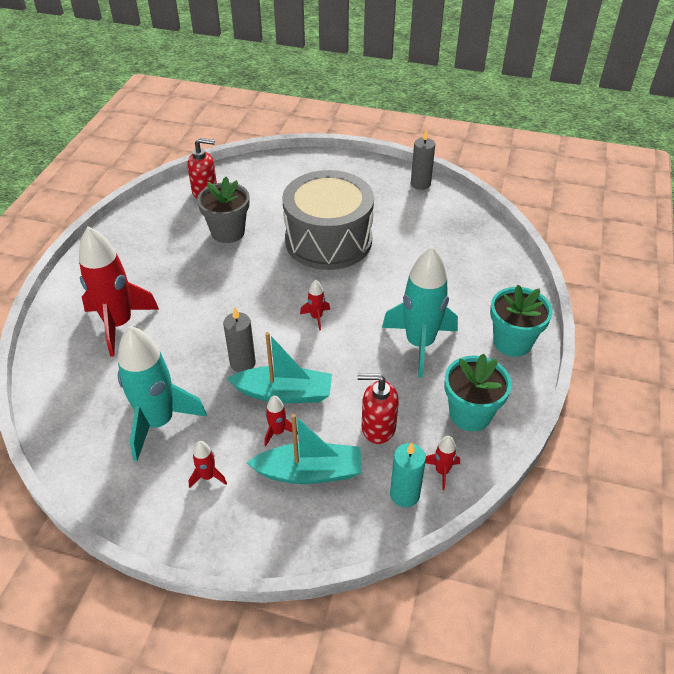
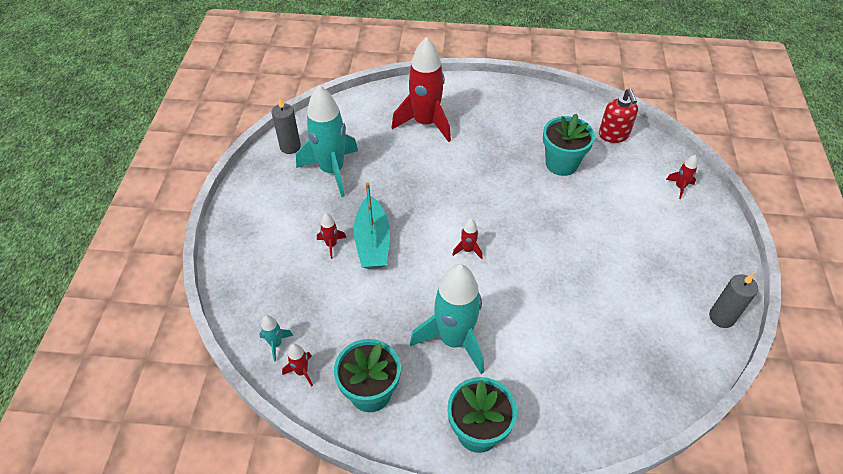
camera: 80 degrees right, 5 degrees up
(208, 476) = (285, 210): red rocket -> red rocket (679, 187)
(228, 232) = (561, 164): grey flower pot -> turquoise flower pot
(242, 363) = (401, 207): grey candle -> grey candle (290, 147)
(309, 472) = (294, 273): turquoise boat -> none
(328, 240) = (581, 242): grey drum -> none
(378, 427) = (344, 316): red soap dispenser -> none
(404, 494) = (276, 344): turquoise candle -> turquoise rocket

